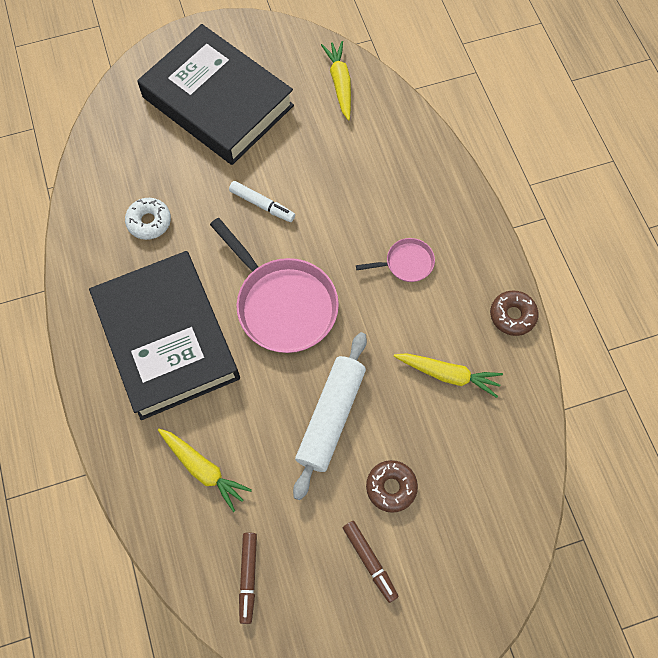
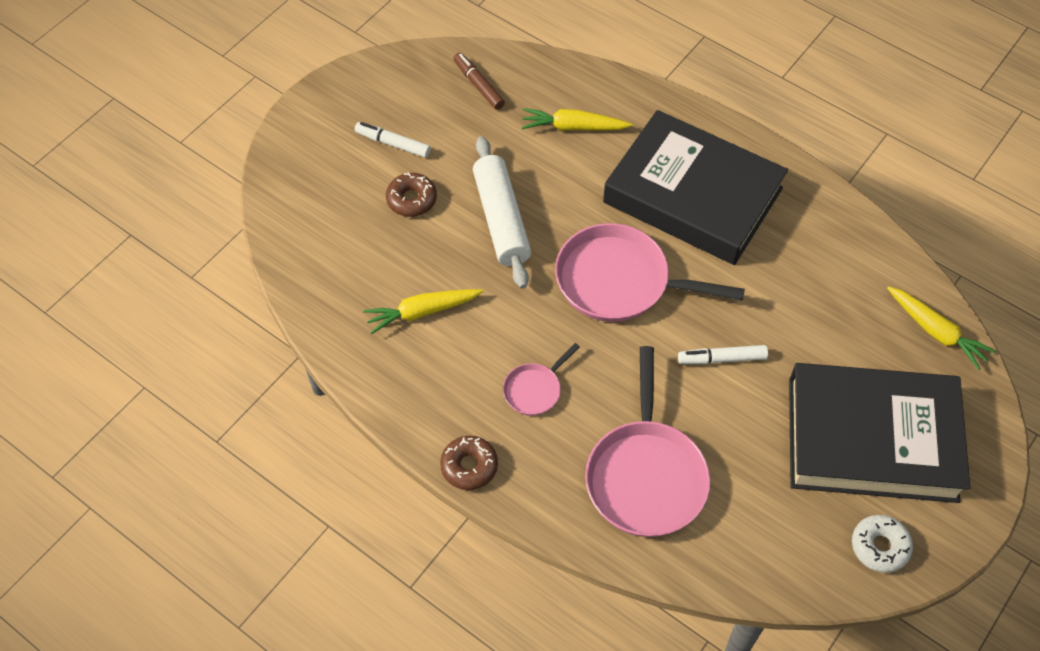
camera: 145 degrees right, 10 degrees down
(149, 222) = (809, 277): white donut -> white donut (880, 546)
(340, 83) = (766, 551): yellow carrot -> yellow carrot (936, 331)
(370, 561) = (393, 144): brown marker -> white marker
(376, 165) = (646, 475): none -> pink pan
(512, 315) = (394, 402): brown donut -> brown donut (469, 466)

